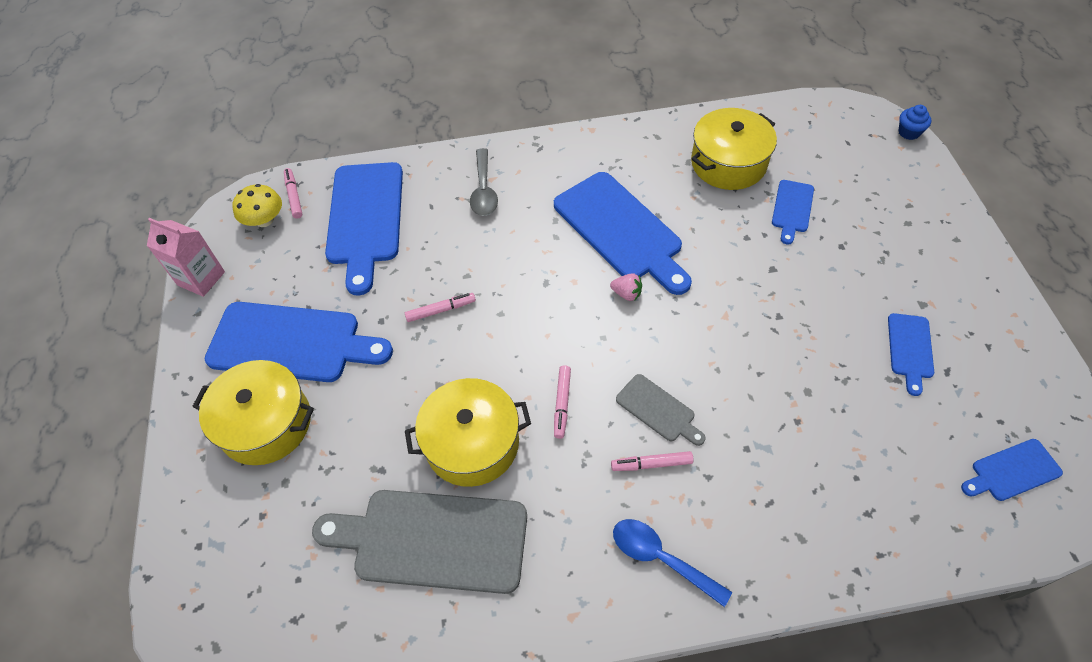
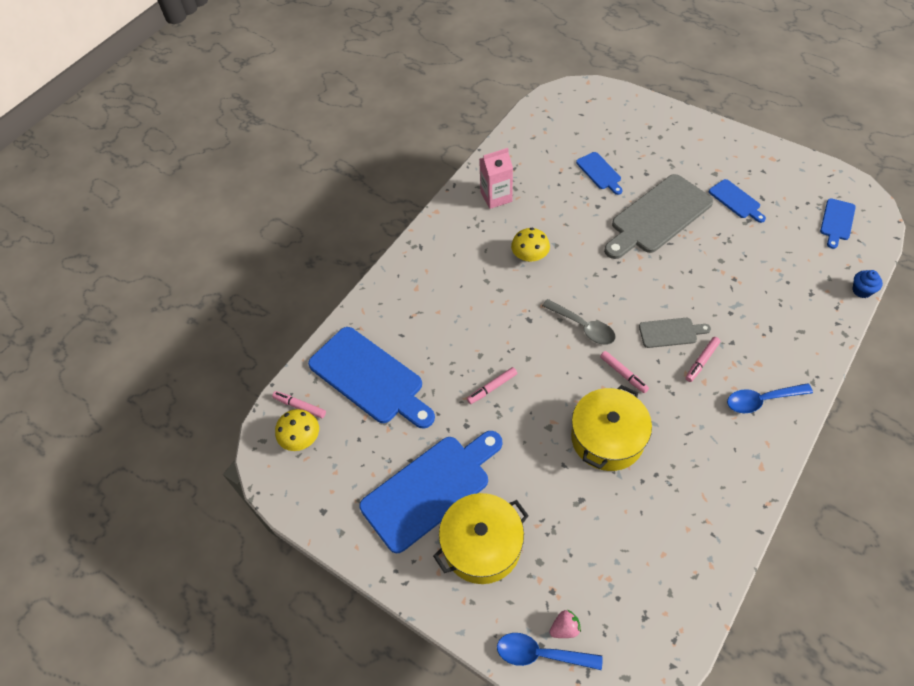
camera: 45 degrees left, 0 degrees up
(189, 552) = (540, 654): none -> blue spoon
(201, 278) = (311, 511): pink carton -> pink carton (496, 197)
(433, 540) = (655, 504): grey cutting board -> grey cutting board (658, 216)
(440, 310) = (492, 387): pink marker -> pink marker turned 150 degrees counterclockwise
(484, 190) = (421, 299): grey spoon -> grey spoon (583, 327)
(620, 230) = (530, 256): blue cutting board -> yellow mushroom
(626, 294) = (578, 288): pink strawberry -> pink strawberry (565, 628)
(728, 163) = (537, 172): yellow pot -> none
(908, 132) = (603, 87): blue cupcake -> blue cupcake (861, 290)

